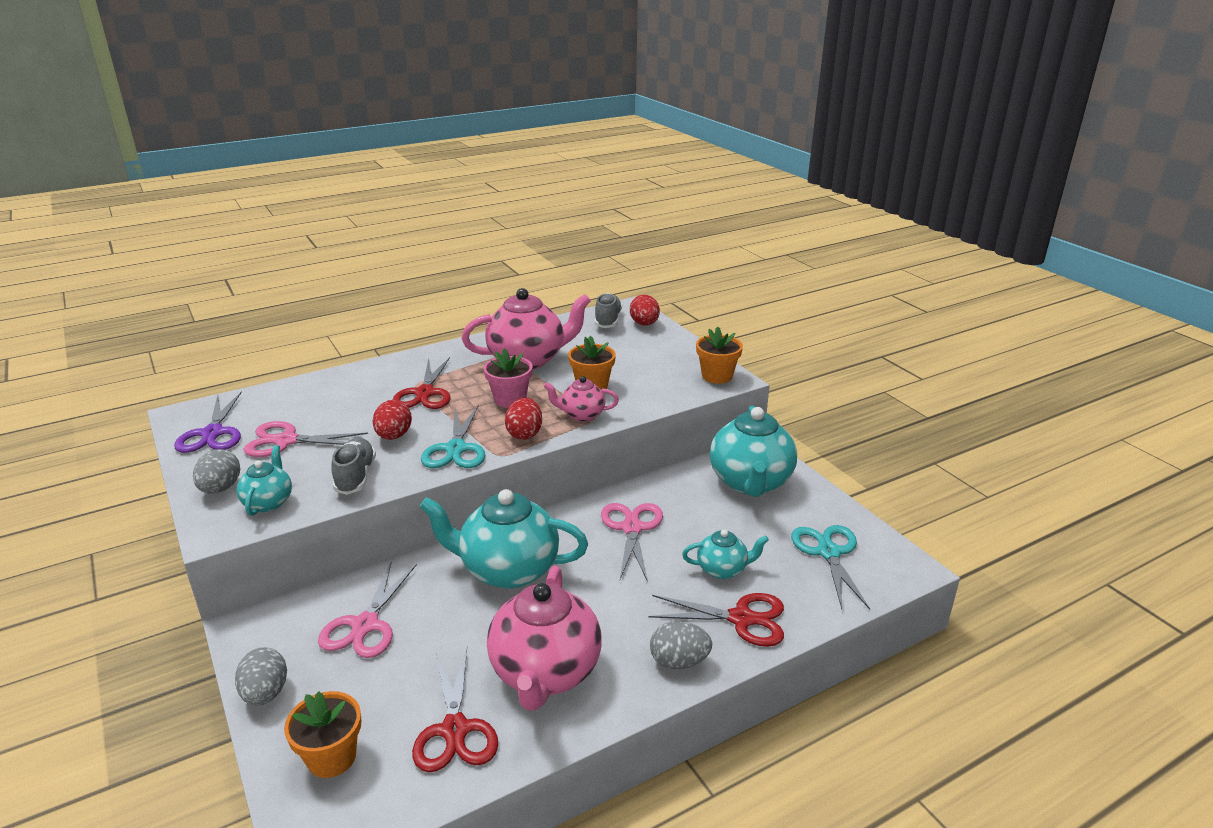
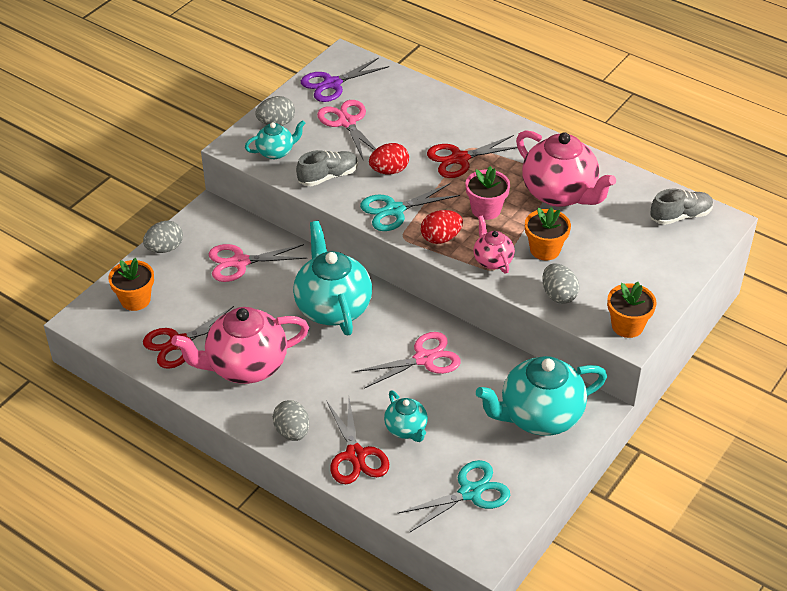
camera: 65 degrees right, 15 degrees up
(644, 324) = (695, 244): red egg -> none
(655, 395) = (558, 295): none -> grey egg

